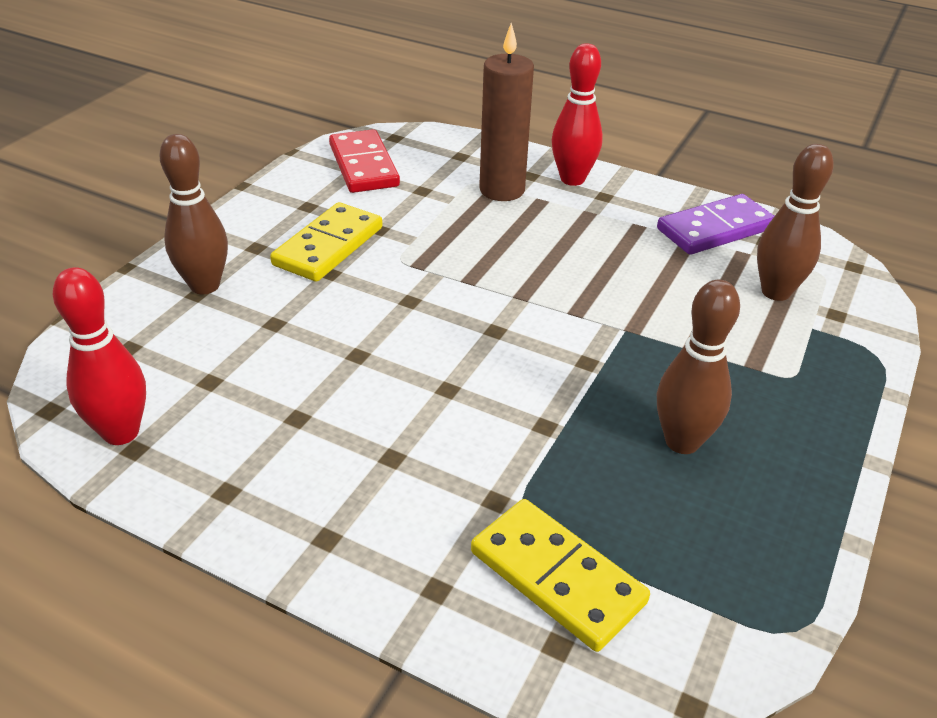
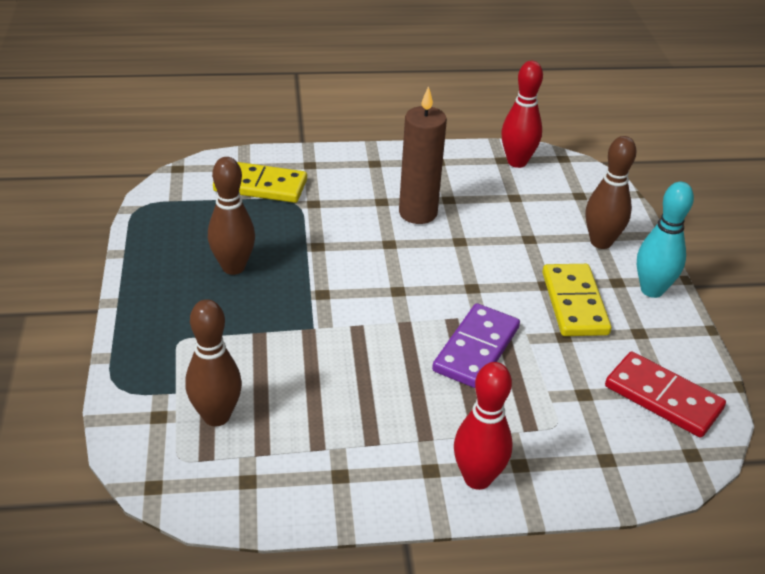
camera: 145 degrees right, 0 degrees up
(237, 227) = (652, 290): none -> turquoise bowling pin
(502, 190) = (522, 427): brown candle -> brown candle (418, 213)
(715, 229) = (301, 473): purple domino -> purple domino (476, 349)

